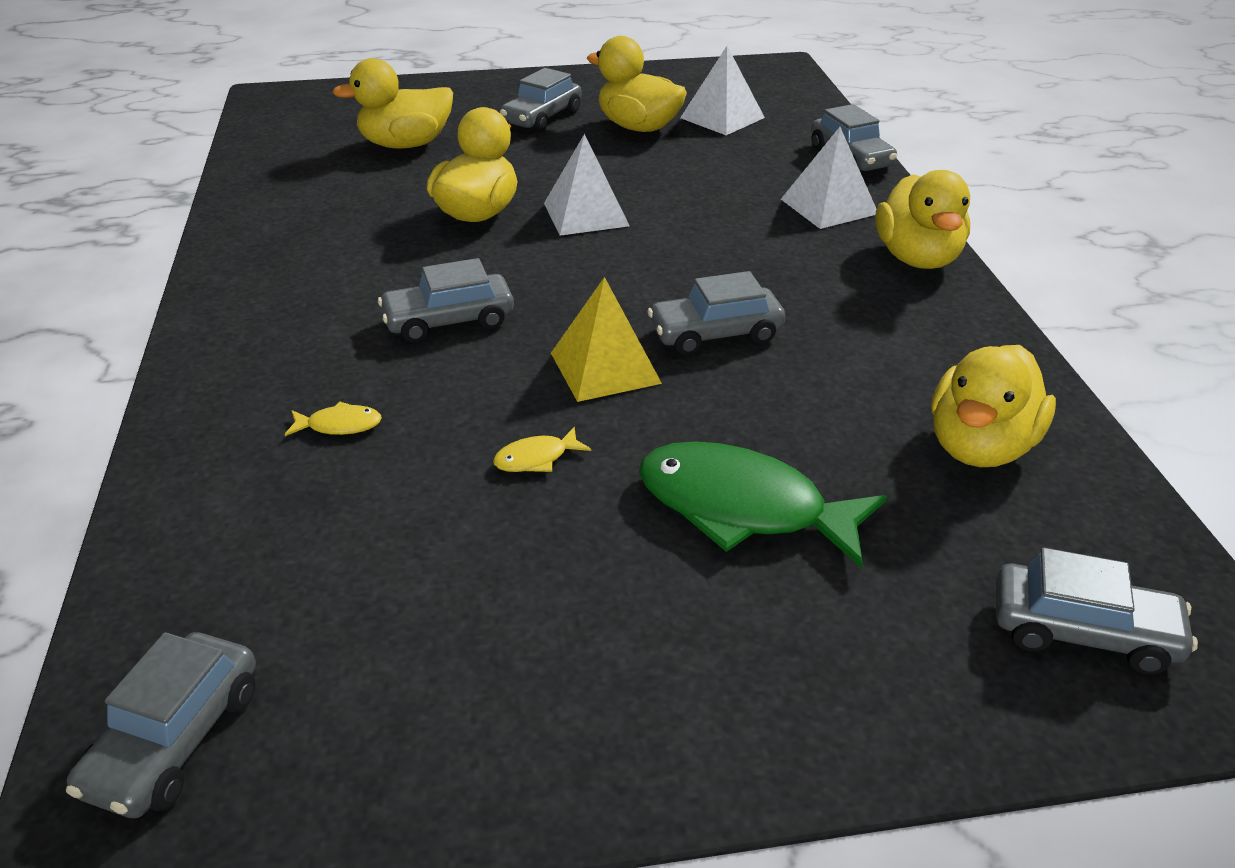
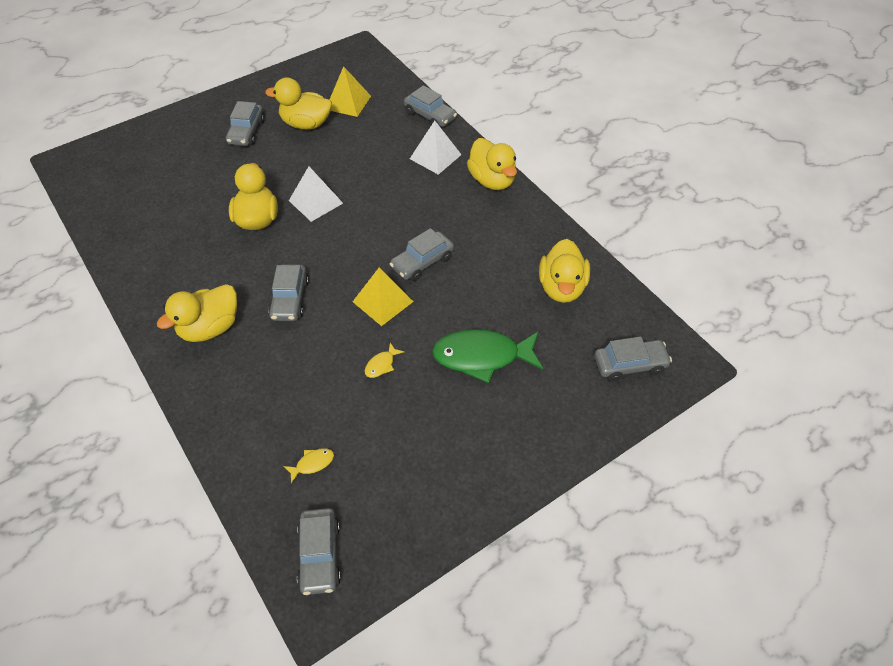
camera: 25 degrees left, 15 degrees up
(339, 425) = (279, 381): yellow fish -> yellow fish (312, 464)
(406, 144) = (180, 178): yellow duck -> yellow duck (210, 328)
(449, 321) = (290, 299): grey car -> grey car turned 45 degrees counterclockwise
(722, 117) = (348, 102): white pyramid -> yellow pyramid

